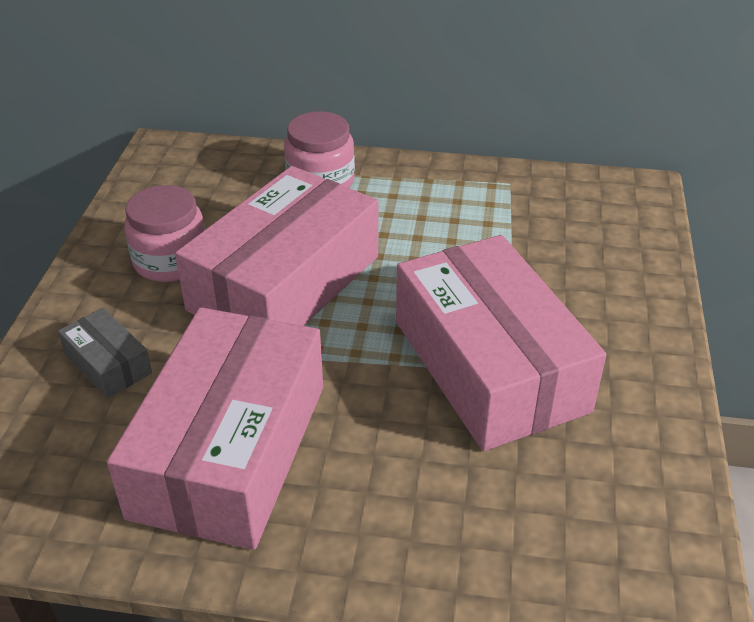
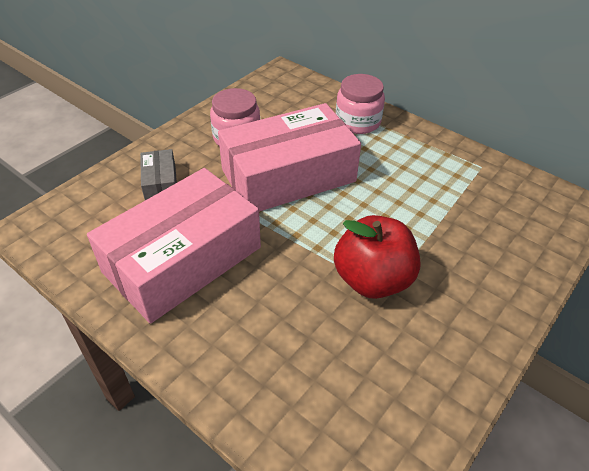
camera: 30 degrees right, 5 degrees up
(489, 365) = (372, 280): pink box -> red apple

